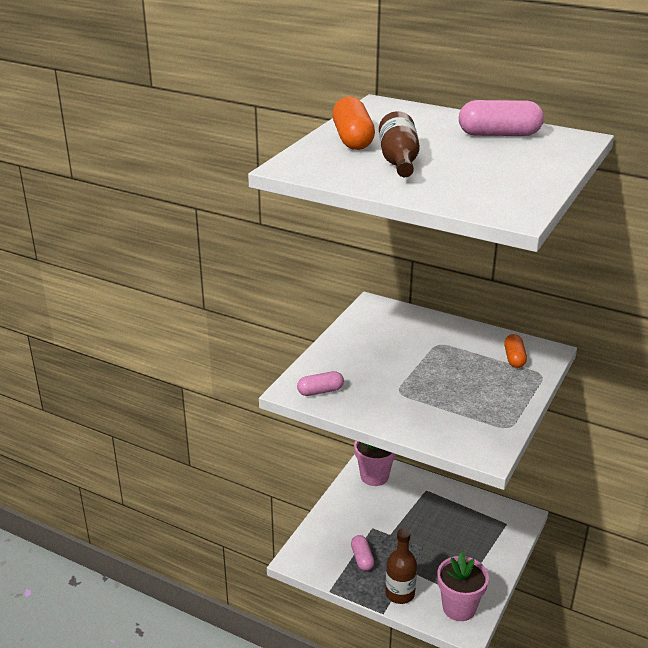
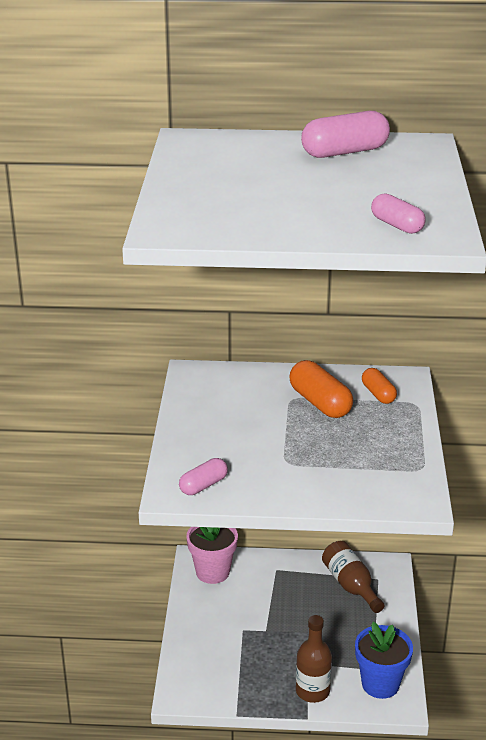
camera: 25 degrees left, 0 degrees up
(352, 139) = (199, 185): orange capsule -> orange capsule (320, 403)
(362, 558) = (251, 667): pink capsule -> pink capsule (397, 225)
(399, 161) = (274, 202): brown bottle -> brown bottle (351, 585)
(459, 608) = (380, 684): pink flower pot -> blue flower pot

